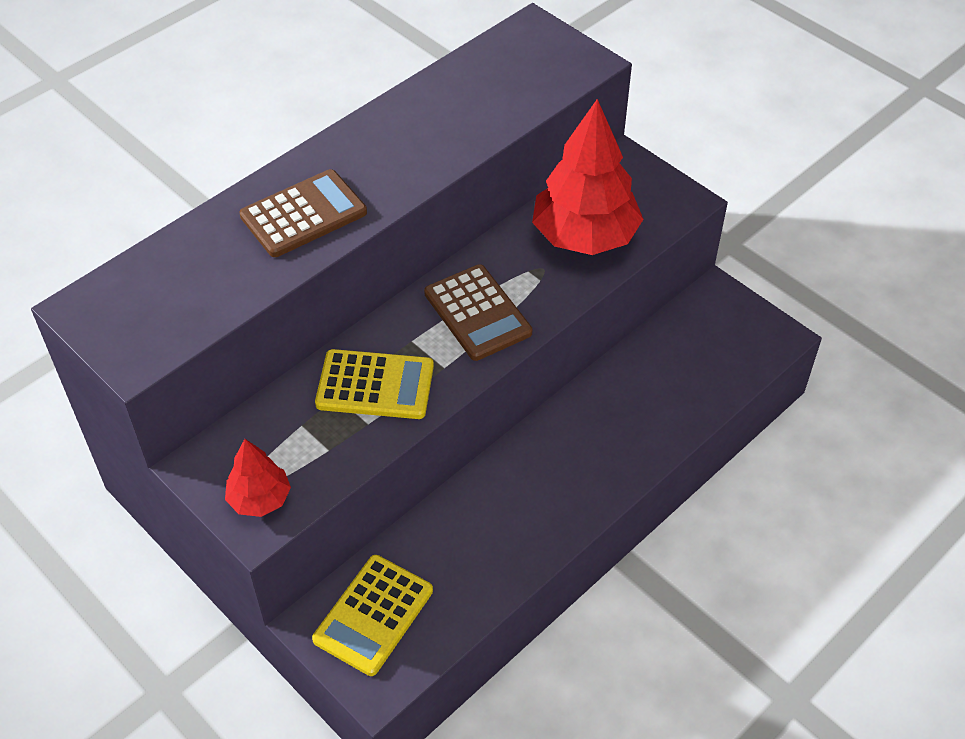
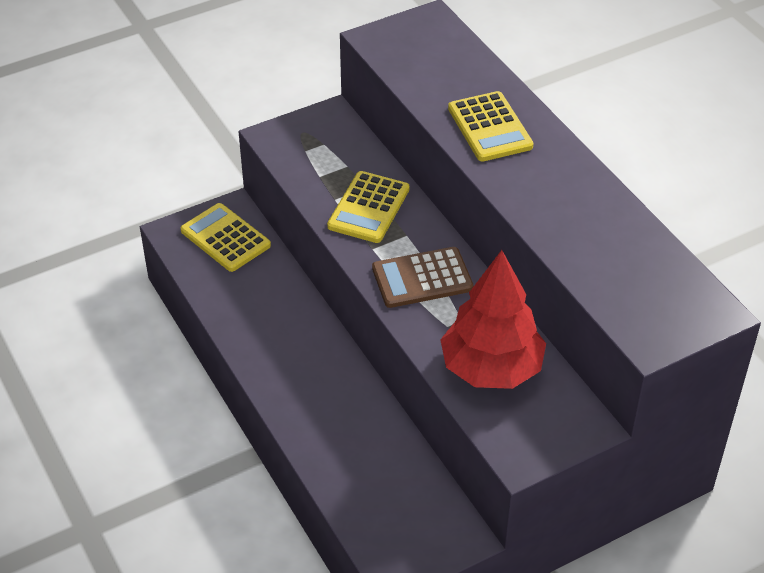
camera: 105 degrees right, 5 degrees down
(260, 499) = (291, 139): red tree -> none
(303, 214) = (489, 127): brown calculator -> yellow calculator

